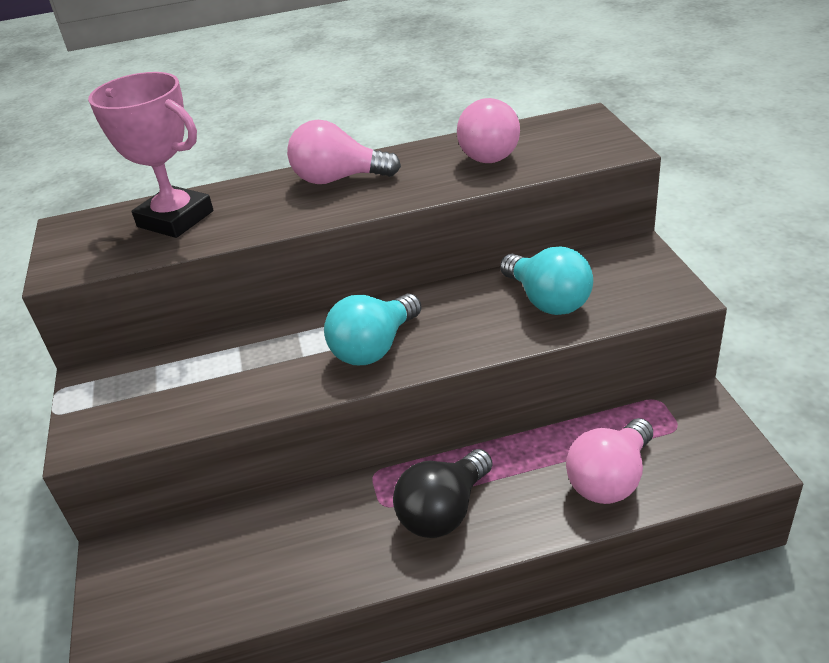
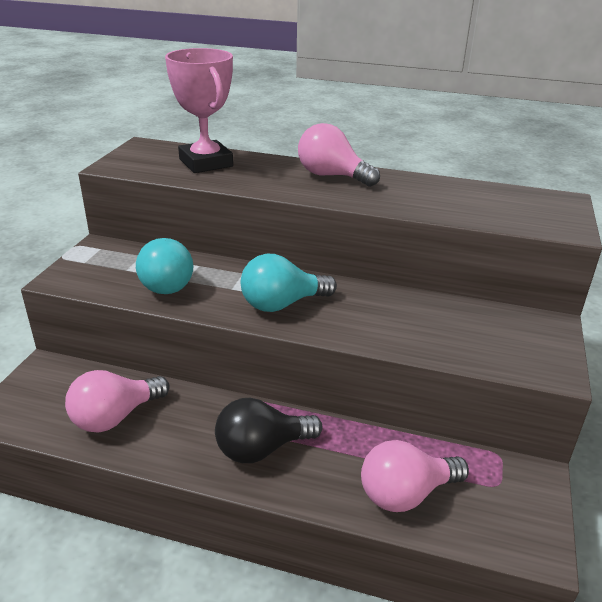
camera: 25 degrees right, 5 degrees down
(493, 153) = (462, 197): pink light bulb -> pink light bulb (115, 417)
(547, 301) = (439, 328): turquoise light bulb -> turquoise light bulb (168, 283)

